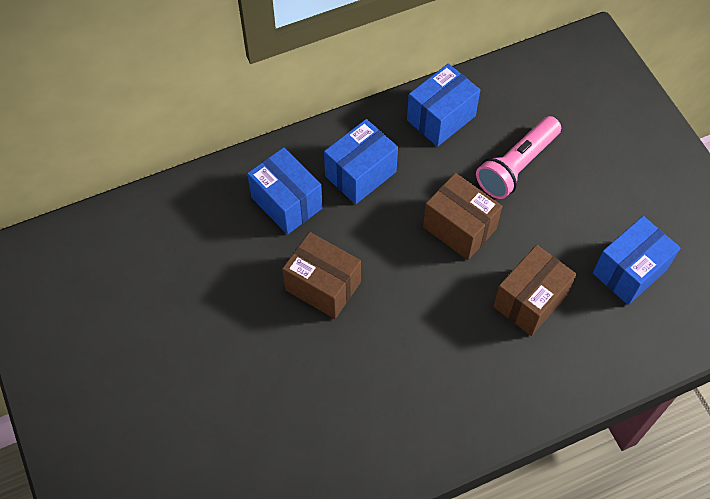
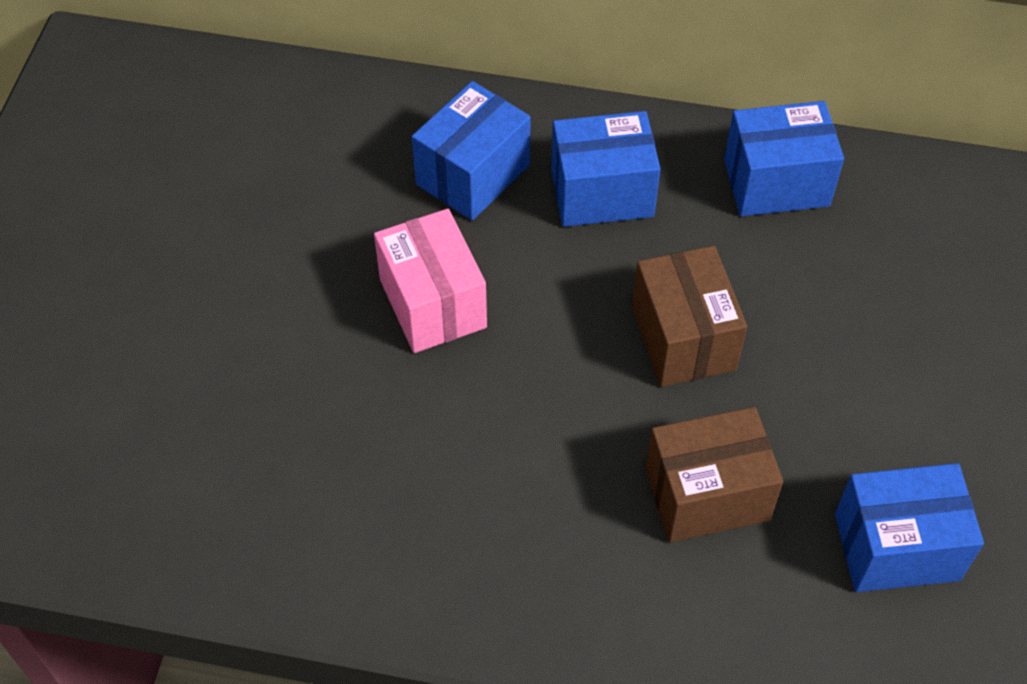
camera: 35 degrees right, 5 degrees down
(286, 203) = (473, 175): blue box -> blue box turned 45 degrees clockwise
(323, 286) = (432, 303): brown box -> pink box
(516, 166) = (837, 304): pink flashlight -> none

